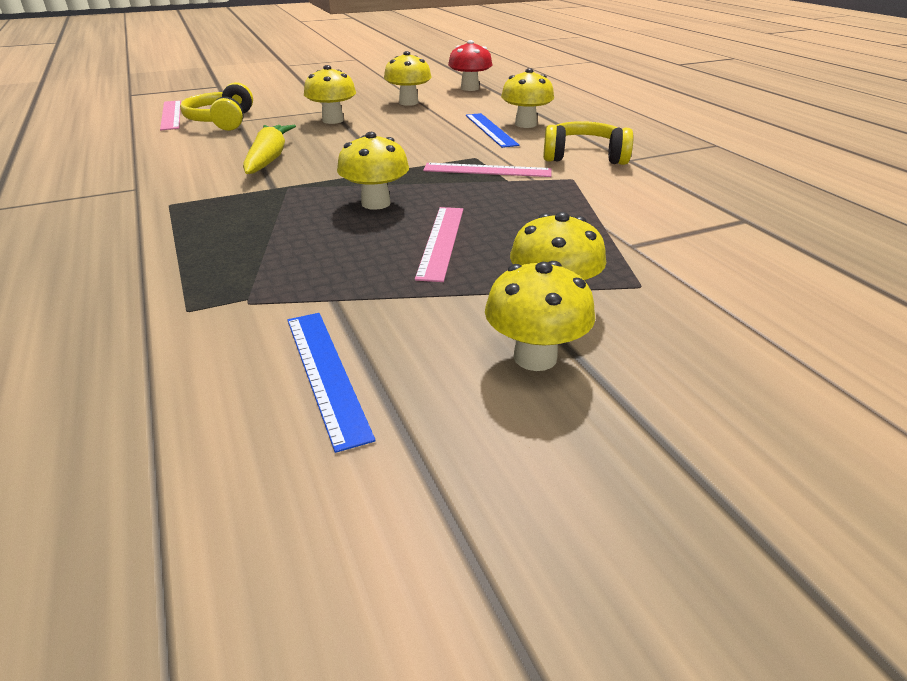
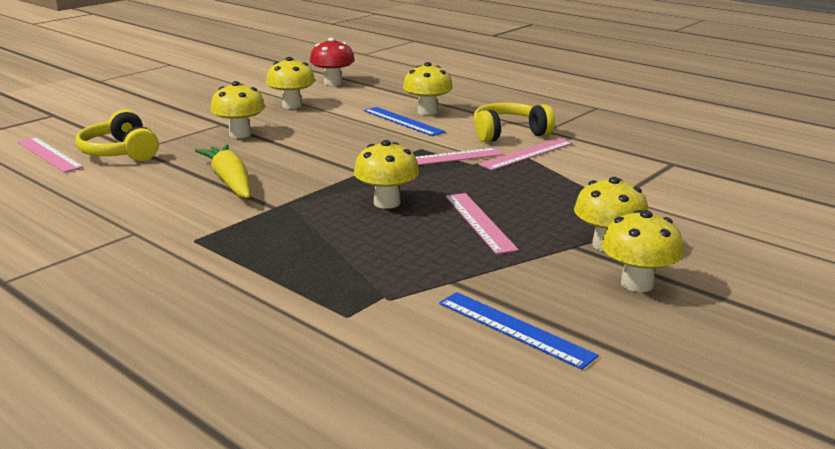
camera: 25 degrees left, 10 degrees down
(579, 180) = (527, 154): none -> pink ruler

